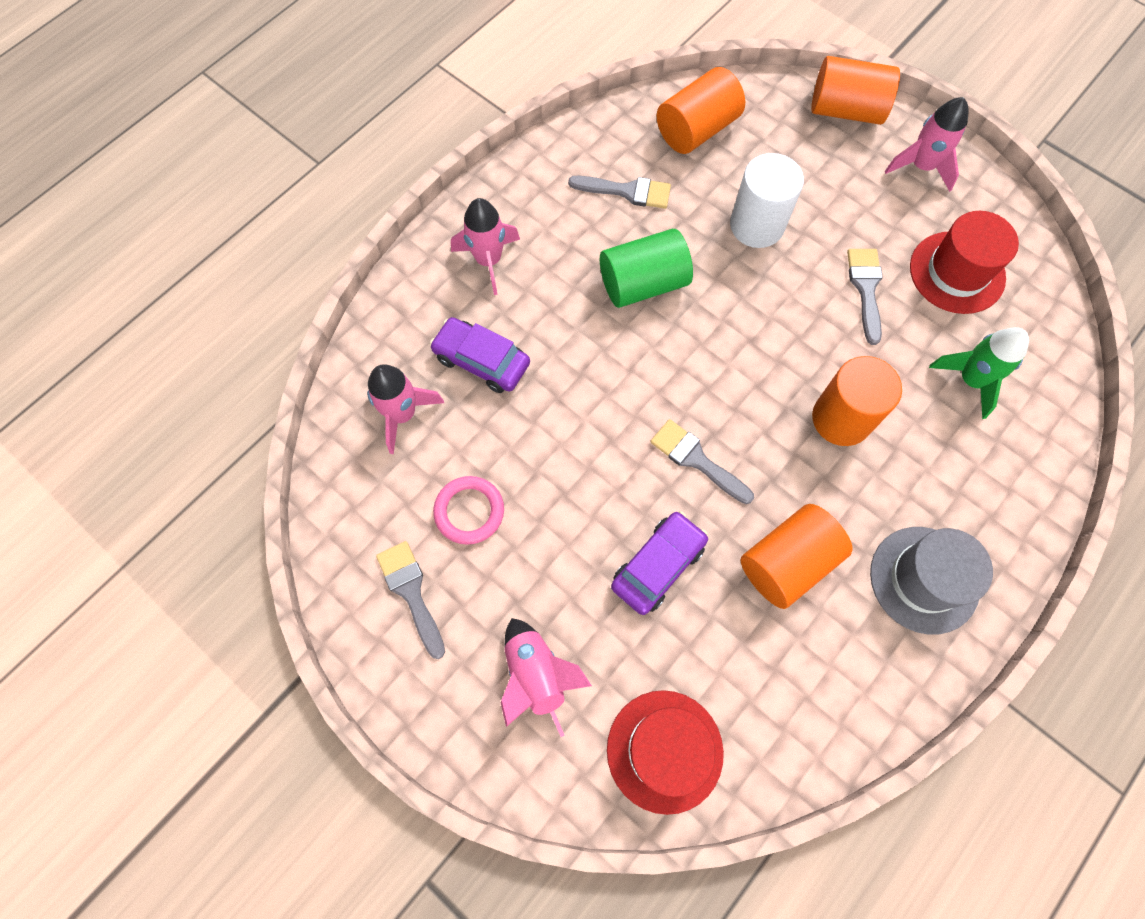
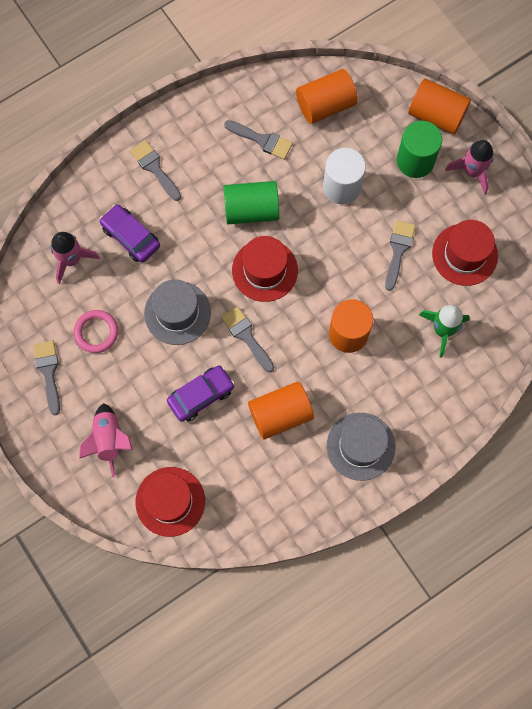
camera: 15 degrees right, 5 degrees up
(488, 260) = (154, 168): pink rocket -> grey brush
(583, 451) = (177, 313): none -> grey hat
(690, 360) = (264, 270): none -> red hat
(841, 170) = (415, 161): none -> green cylinder

